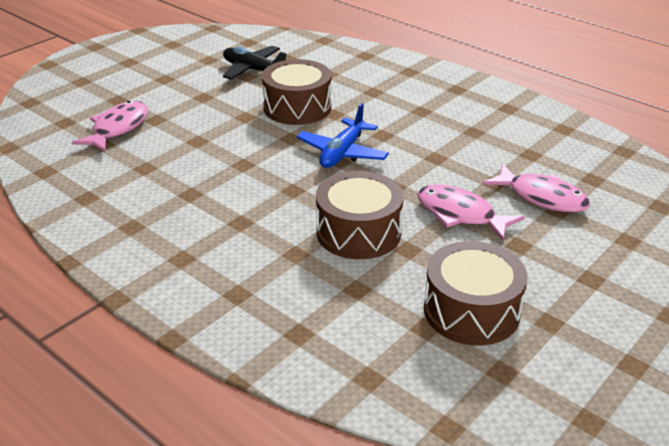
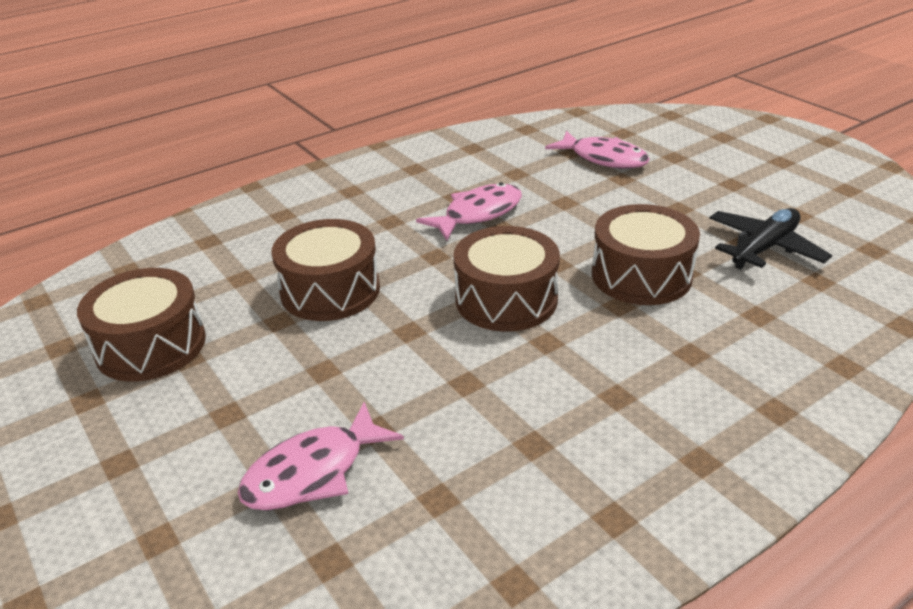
camera: 105 degrees right, 0 degrees up
(342, 153) = (506, 299): blue plane -> brown drum
(460, 214) = (318, 375): pink fish -> pink fish (478, 214)

